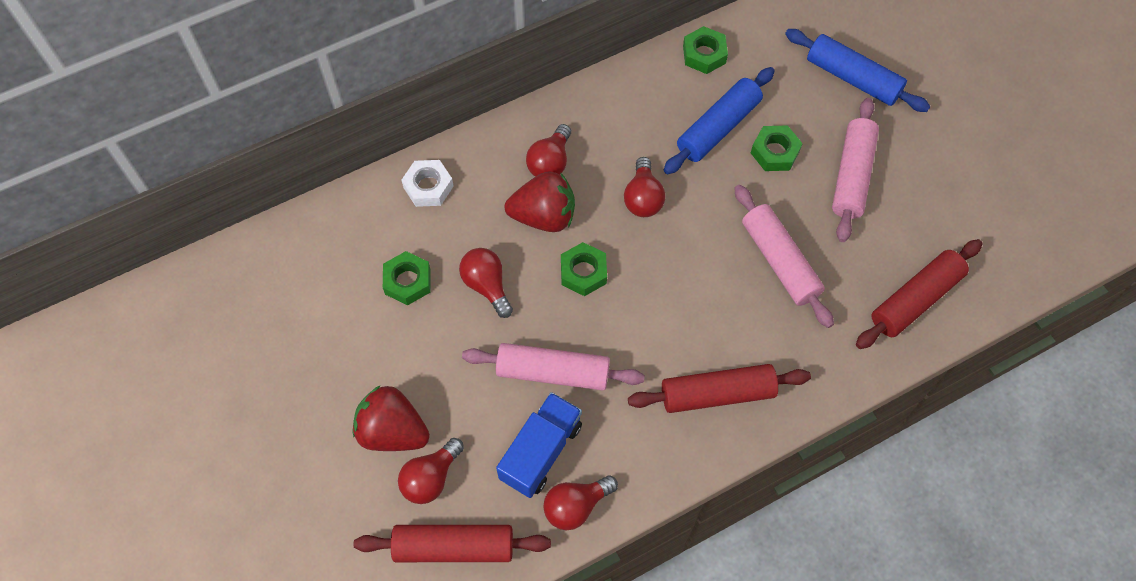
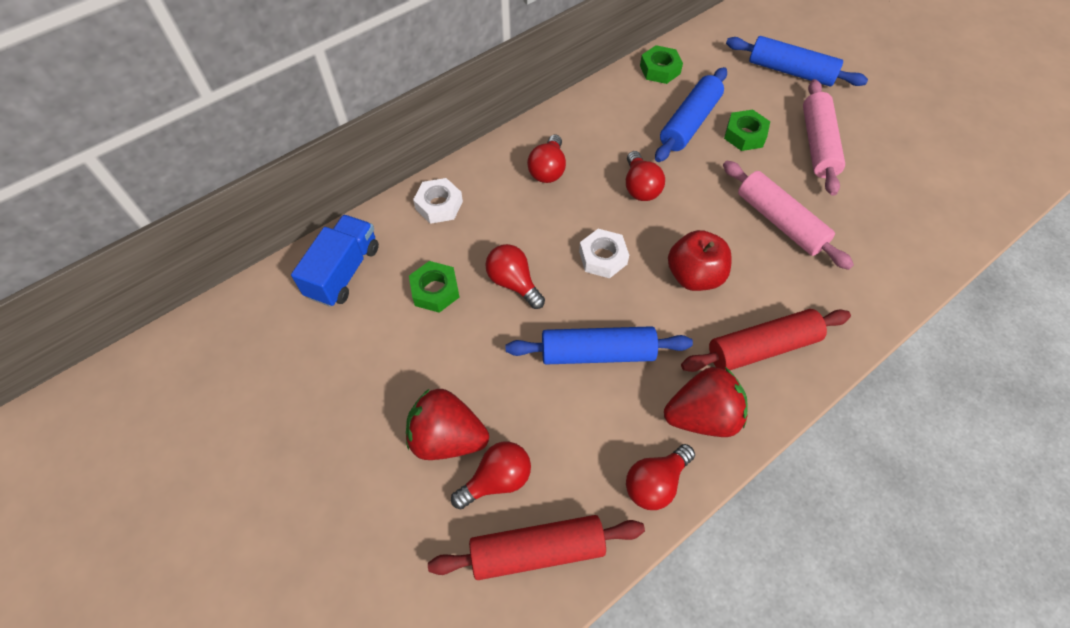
camera: 10 degrees left, 5 degrees down
(431, 478) = (497, 480): red light bulb -> red light bulb turned 150 degrees counterclockwise
(541, 451) = (605, 432): blue truck -> blue truck (344, 272)
(544, 216) = (553, 215): red strawberry -> red strawberry (702, 416)
(553, 372) = (597, 352): pink rolling pin -> blue rolling pin
(583, 272) = (603, 257): green nut -> white nut
(671, 307) = (694, 276): none -> red apple
(915, 299) = (912, 236): red rolling pin -> none

